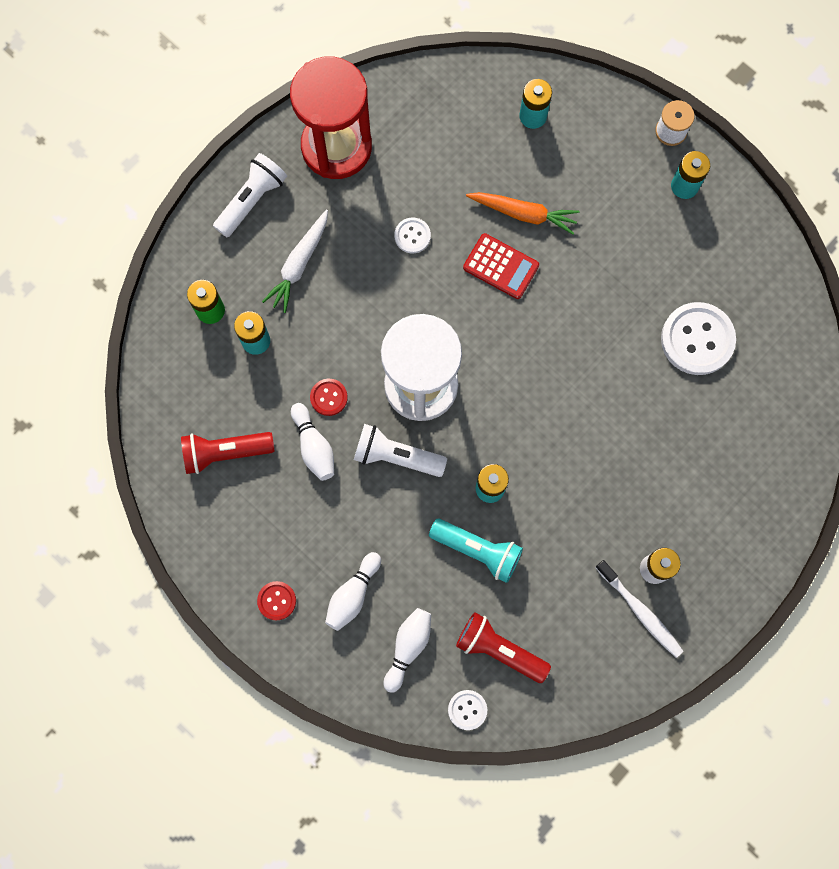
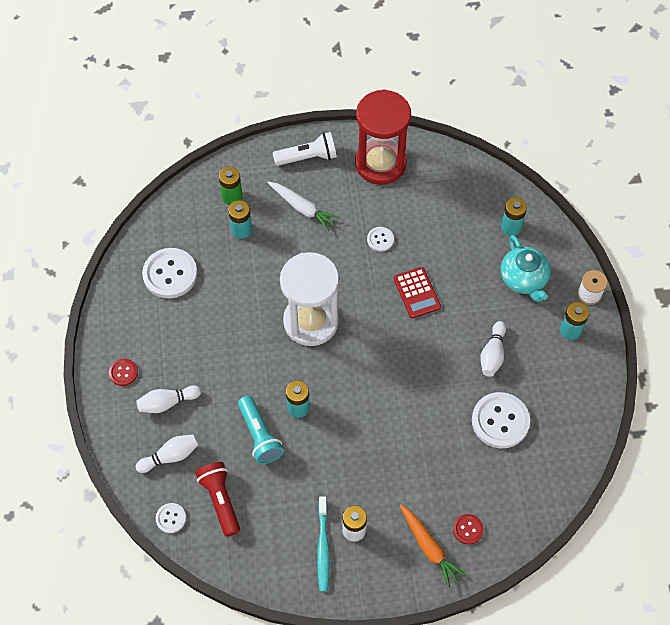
camera: 40 degrees right, 15 degrees down
(225, 452) = (170, 274): red flashlight -> white button
(299, 264) = (302, 208): white carrot -> white carrot turned 120 degrees counterclockwise
(314, 446) = (220, 308): white bowling pin -> white bowling pin (492, 354)
(329, 397) = (253, 289): red button -> red button (467, 529)
(396, 456) = (261, 348): white flashlight -> none
(523, 214) = (456, 274): orange carrot -> orange carrot (429, 547)
(594, 166) = (524, 279): none -> turquoise teapot
(640, 611) = (323, 547): white toothbrush -> turquoise toothbrush

